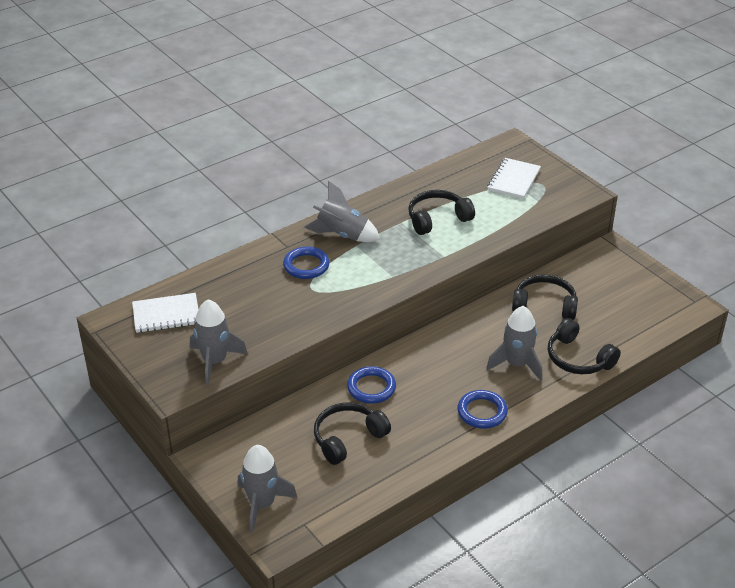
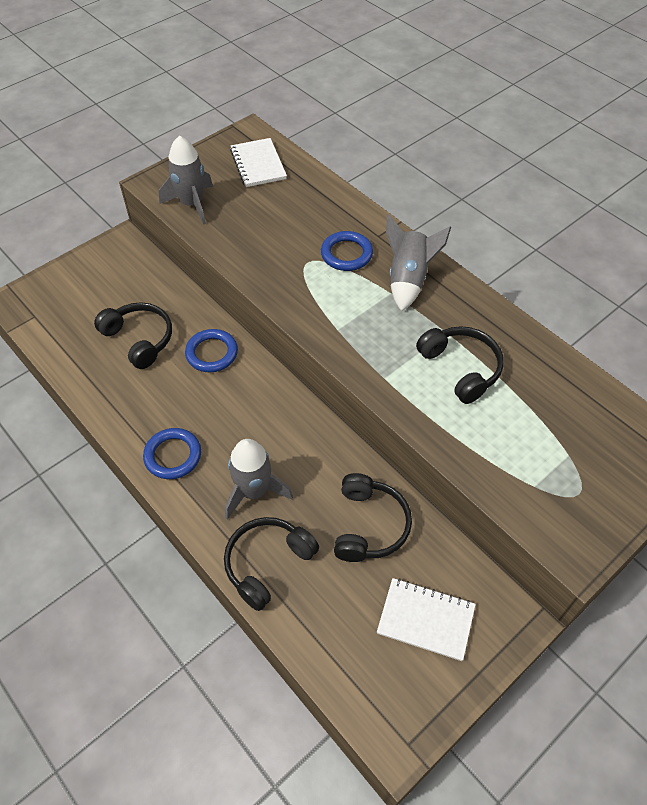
camera: 85 degrees right, 15 degrees up
(262, 504) = (62, 285): grey rocket -> none
(513, 180) = (578, 455): white notebook -> white notebook (425, 619)

